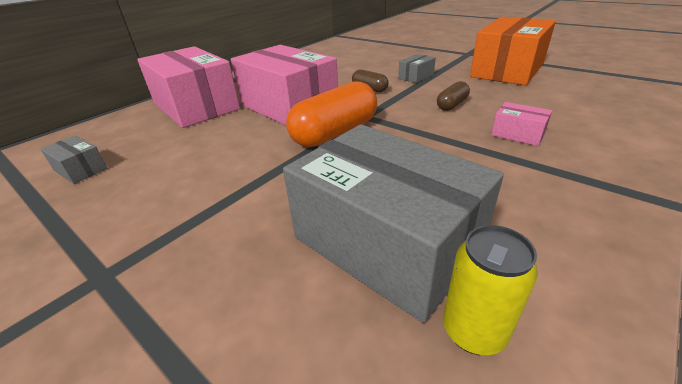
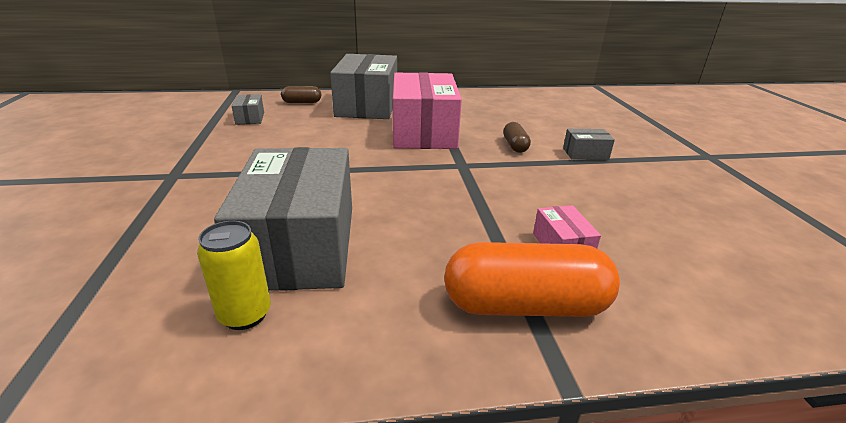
camera: 40 degrees right, 5 degrees down
(196, 106) = (367, 105): pink box -> grey box
(335, 133) = (414, 165): orange capsule -> orange capsule (525, 305)
(452, 105) = (559, 193): brown capsule -> brown capsule (302, 102)
(507, 70) = (715, 192): orange box -> none

